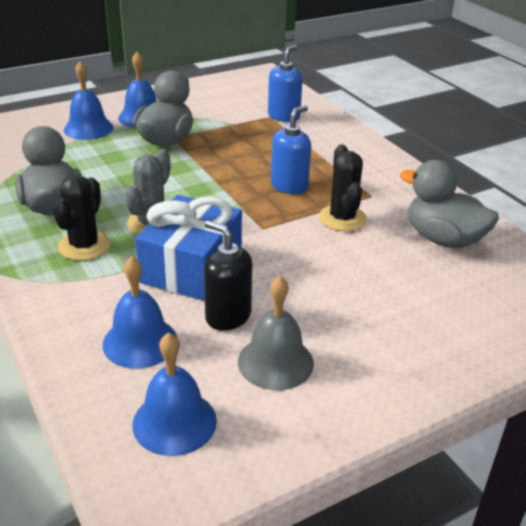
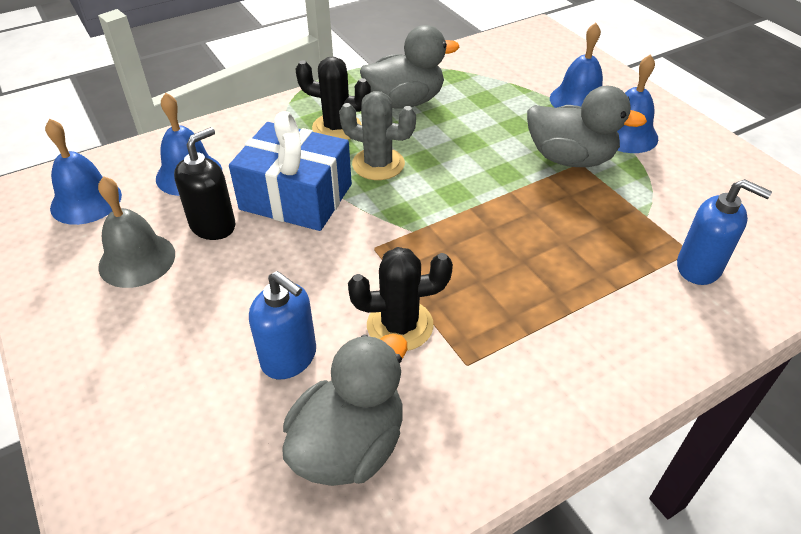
camera: 90 degrees right, 10 degrees up
(289, 186) = (478, 272): blue soap dispenser -> blue soap dispenser (289, 358)

